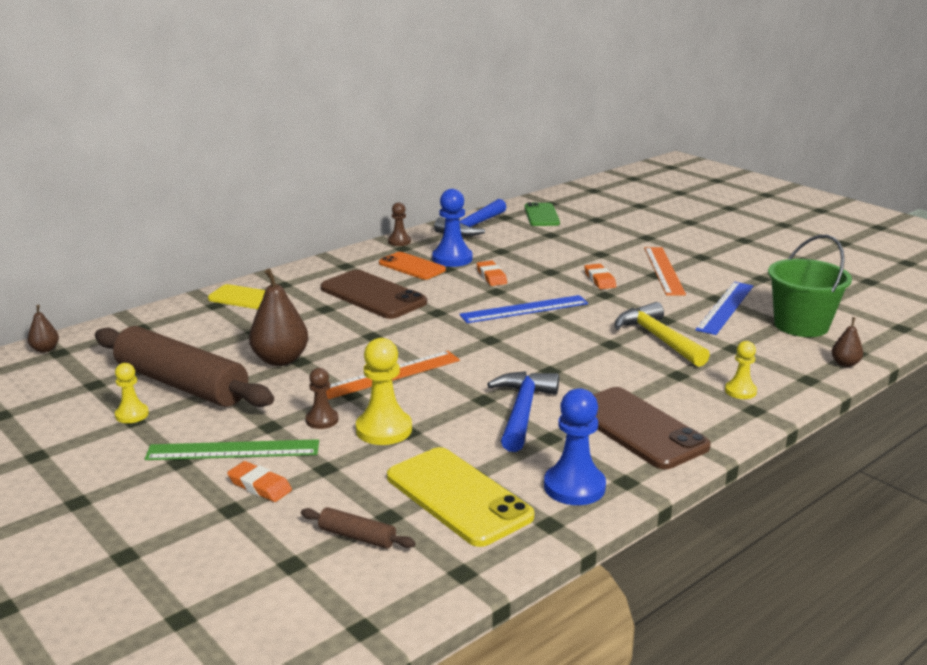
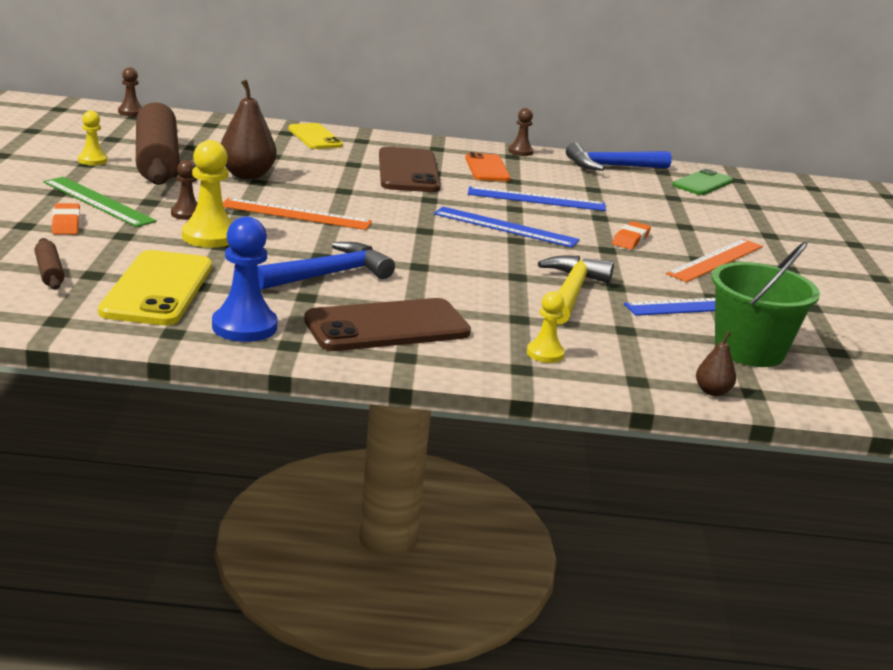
camera: 40 degrees right, 0 degrees up
(45, 349) = (131, 112): brown pear -> brown pawn
(452, 259) = (535, 177): blue pawn -> none
(491, 276) = (536, 199): orange eraser -> blue ruler
(638, 428) = (387, 327): brown phone -> brown phone turned 60 degrees clockwise

